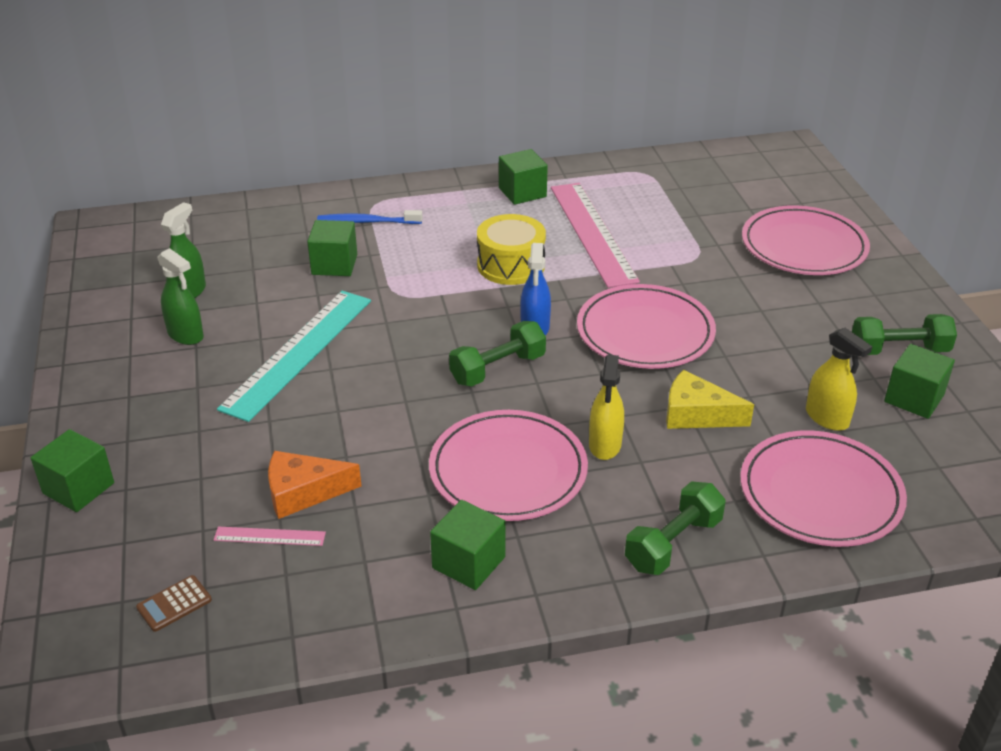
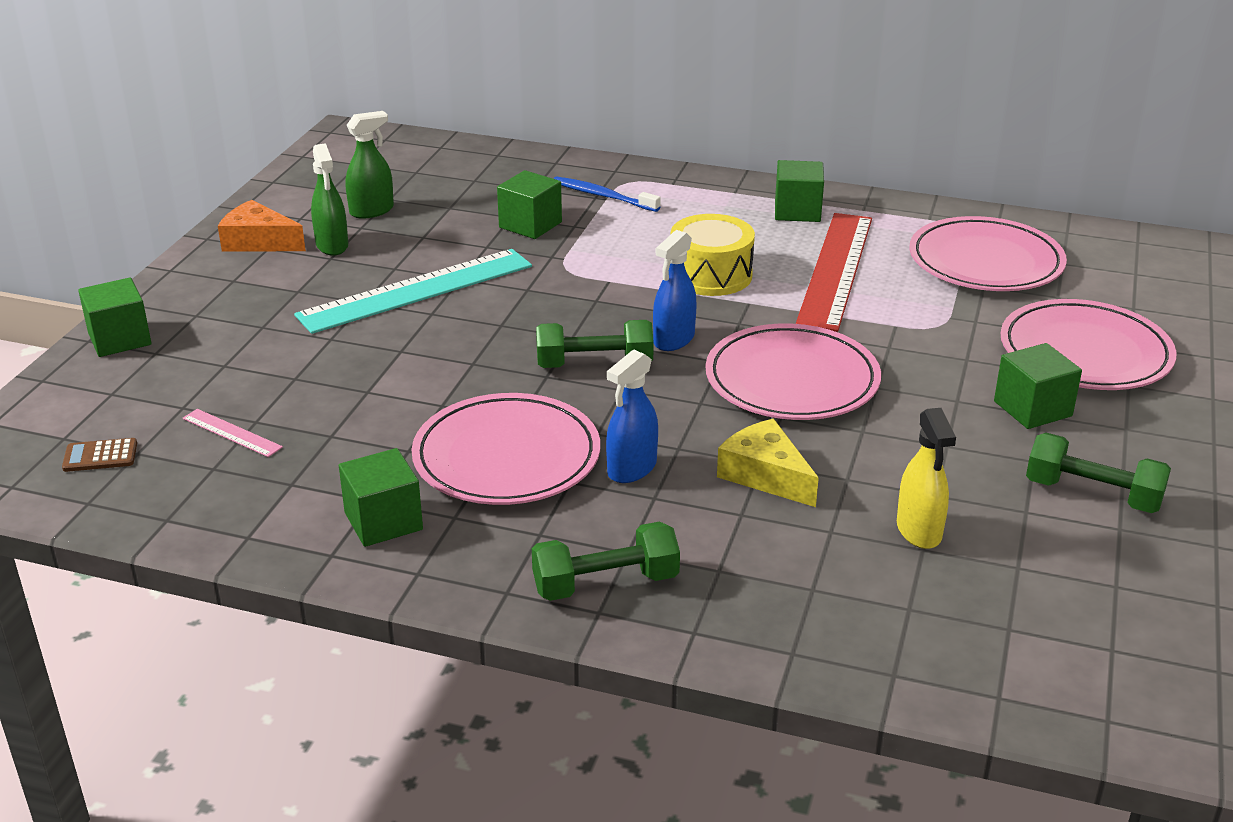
camera: 30 degrees right, 5 degrees down
(303, 492) = (298, 408): orange cheese -> orange cheese (259, 242)
(592, 233) = (835, 269): pink ruler -> red ruler
(605, 445) = (631, 469): yellow spray bottle -> blue spray bottle
(820, 494) = (826, 600): pink plate -> pink plate (985, 262)
(914, 398) = (1055, 549): green cube -> green cube (1032, 409)

